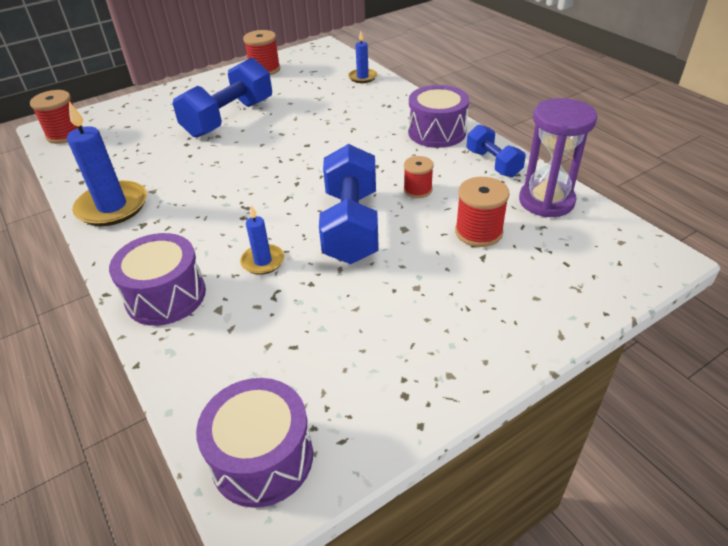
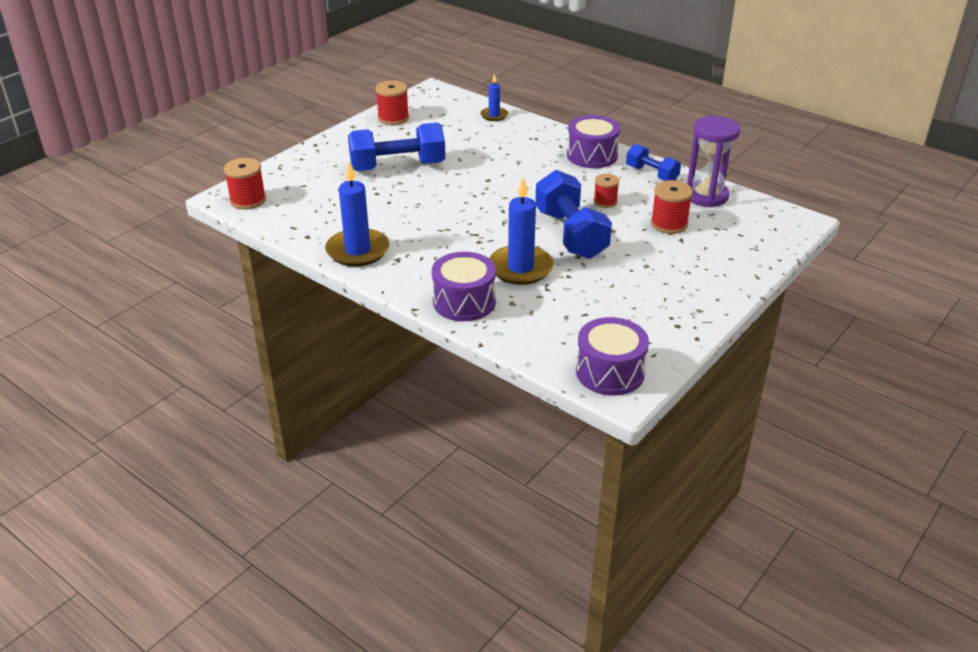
camera: 20 degrees left, 5 degrees down
(229, 118) = (397, 166): blue dumbbell -> blue dumbbell turned 60 degrees clockwise
(263, 261) = (520, 268): blue candle -> blue candle, size x1.84

